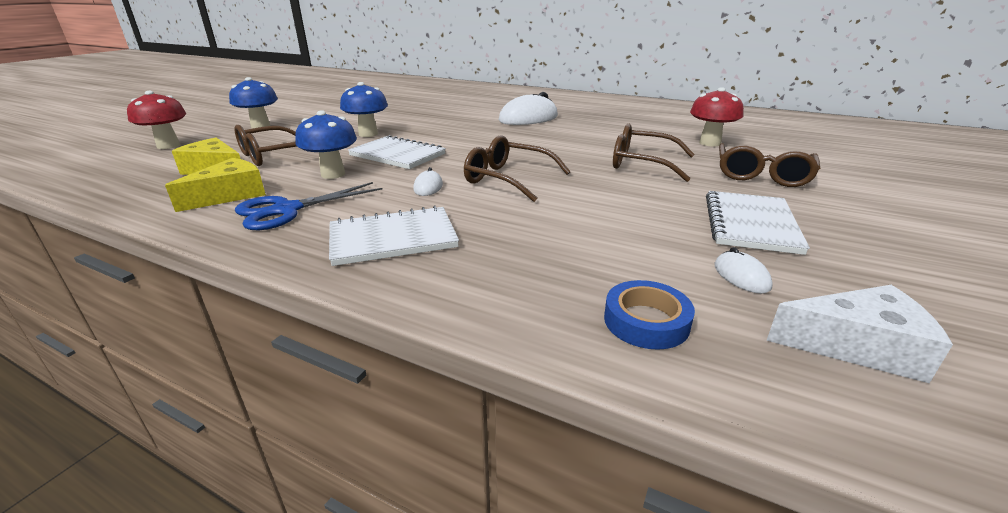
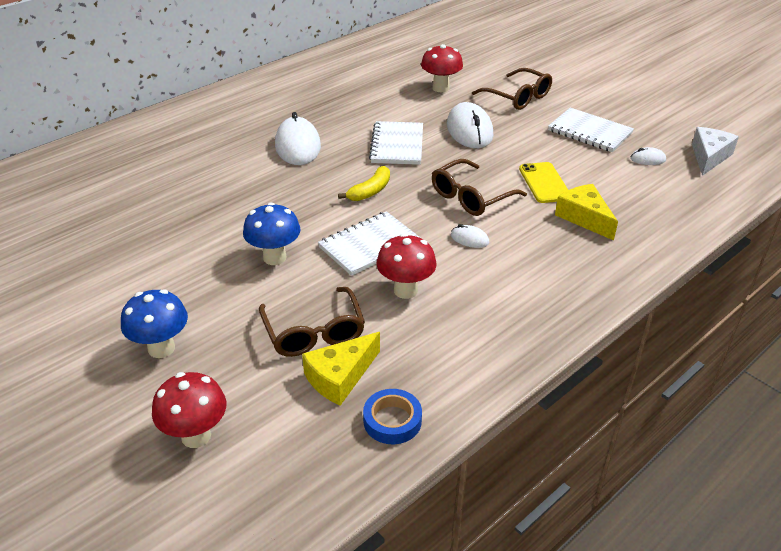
camera: 70 degrees left, 10 degrees up
(230, 195) = (431, 358): yellow cheese -> yellow cheese (584, 218)
(287, 210) = (487, 320): blue scissors -> none
(333, 174) = (405, 290): blue mushroom -> red mushroom
(393, 239) = (564, 268): white notebook -> white notebook (397, 145)
(482, 145) = (370, 191): none -> yellow banana
(576, 209) = (544, 183): none -> yellow phone
(642, 163) = (469, 130): brown glasses -> white mouse
(646, 321) = (682, 200): blue tape -> blue tape (392, 420)

